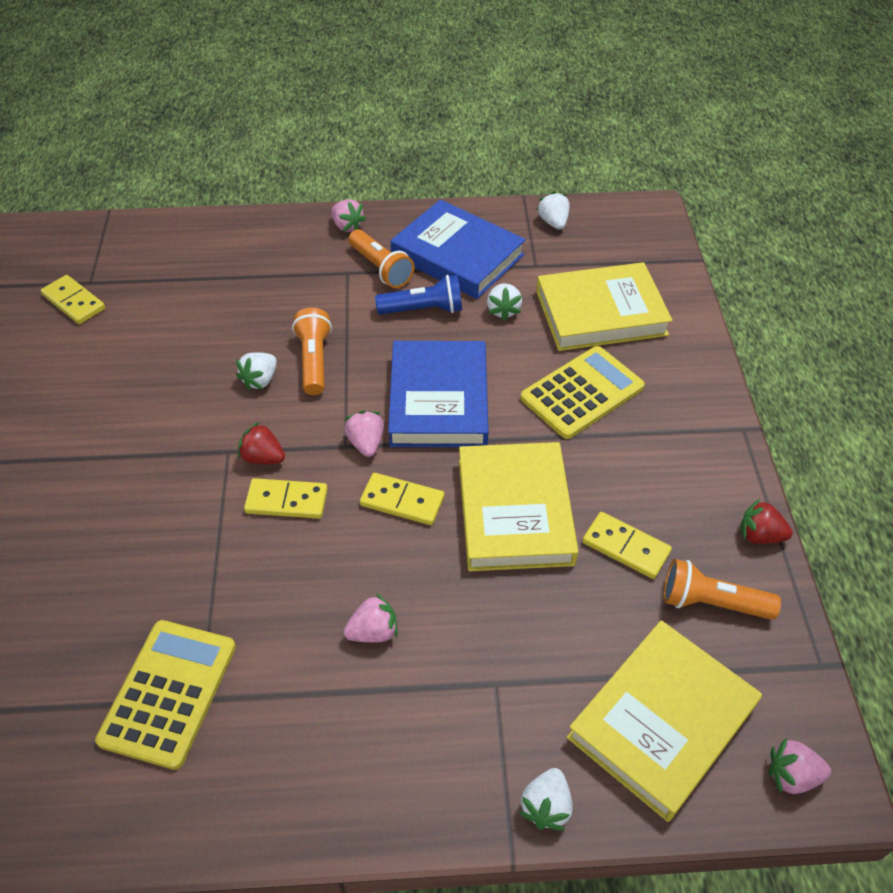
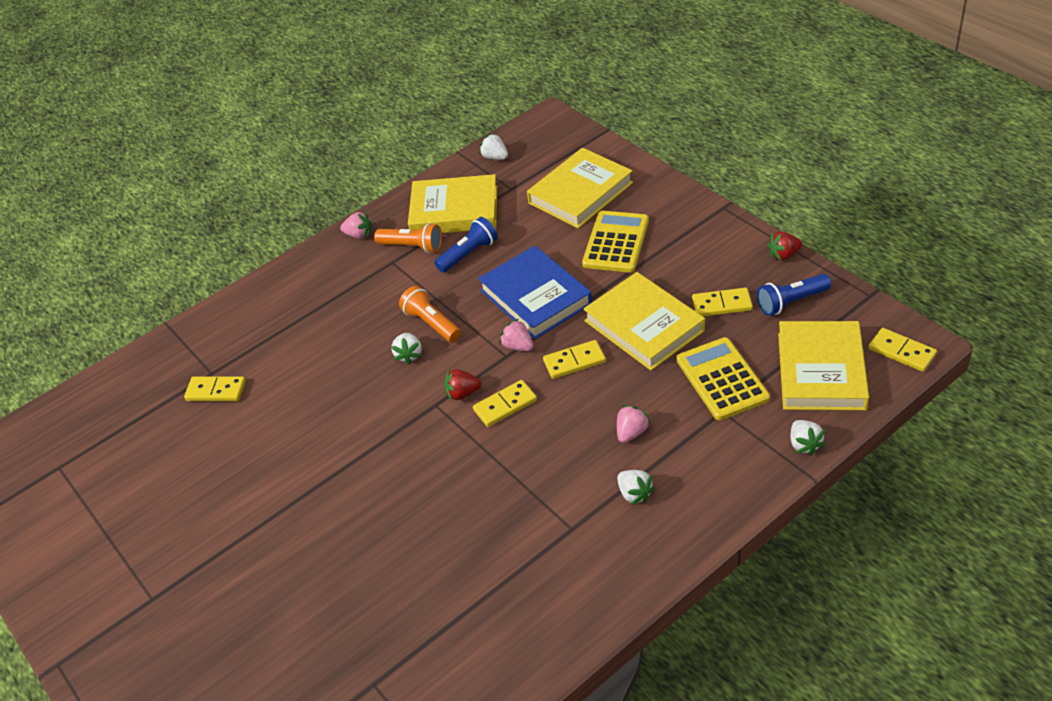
camera: 30 degrees left, 5 degrees down
(168, 693) = (550, 538): yellow calculator -> yellow calculator (722, 379)
(457, 255) = (454, 211): blue book -> yellow book
(503, 310) = (519, 225): white strawberry -> white strawberry (634, 494)
(711, 602) = (791, 302): orange flashlight -> blue flashlight
(792, 775) = (902, 352): pink strawberry -> yellow domino

